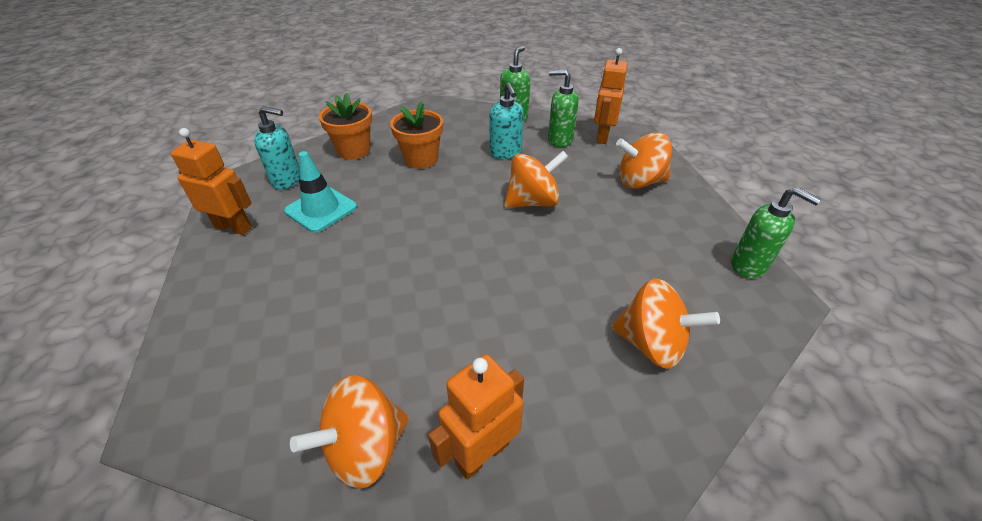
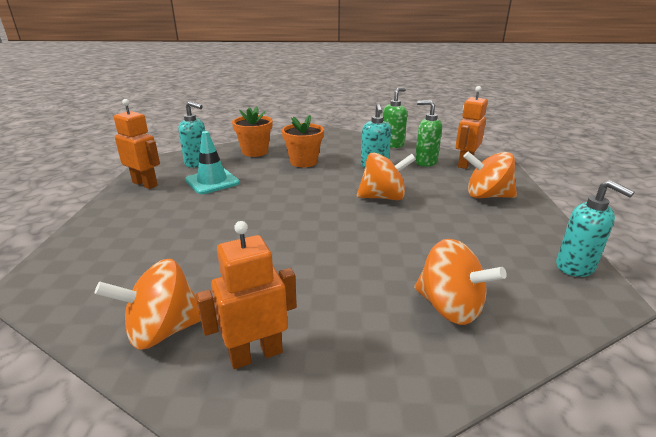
camera: 15 degrees right, 15 degrees down
(749, 265) = (575, 267): green soap dispenser -> turquoise soap dispenser

